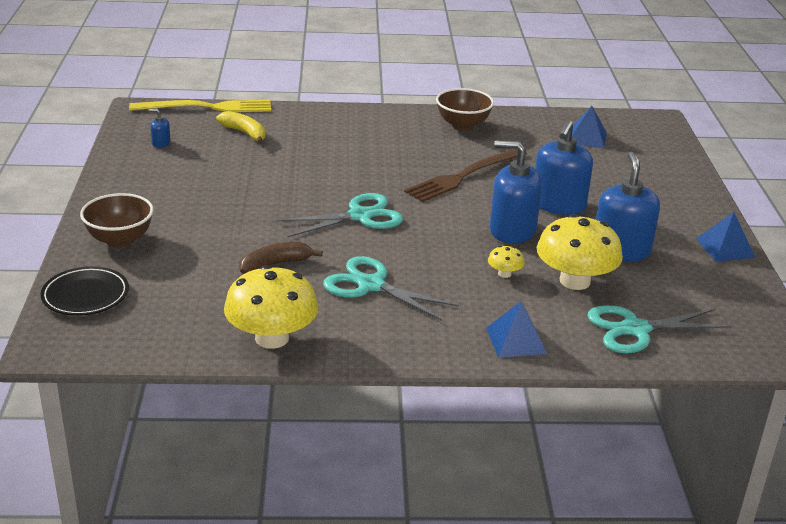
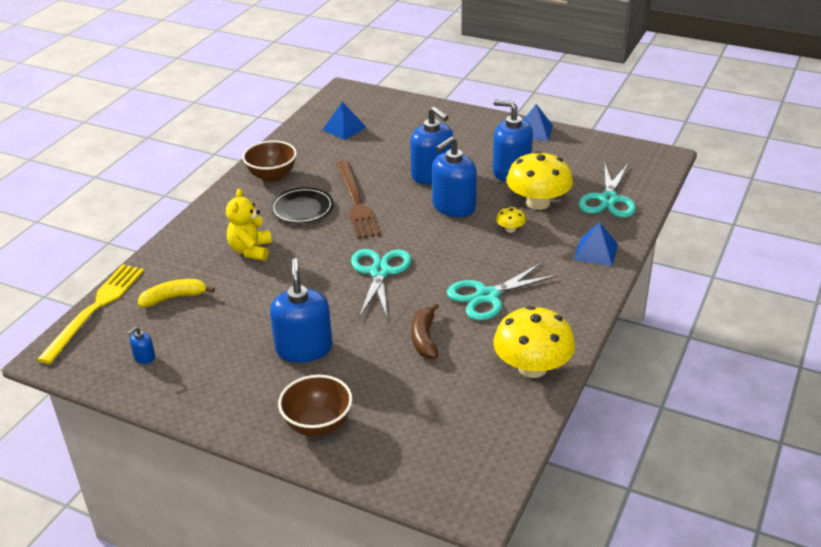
camera: 60 degrees left, 5 degrees up
(85, 295) = (402, 467): black plate -> black plate (302, 209)
(218, 207) = (304, 348): none -> blue soap dispenser
(338, 146) = (251, 250): none -> yellow teddy bear

